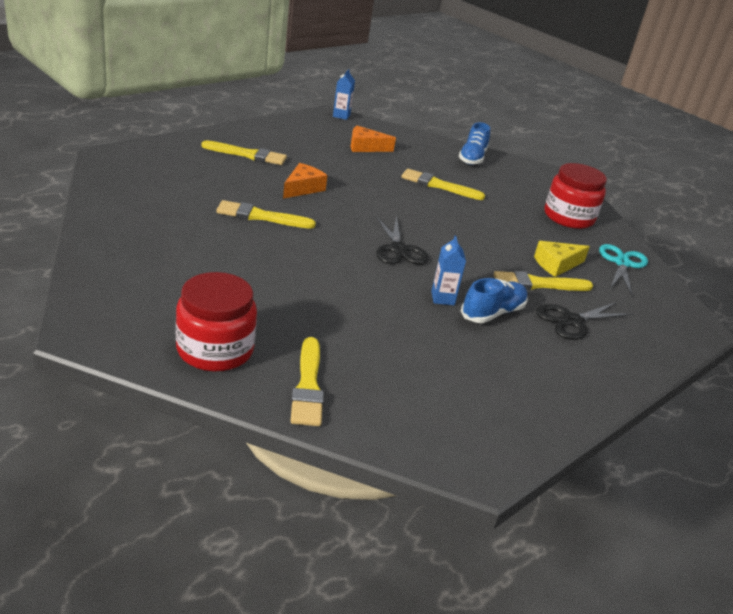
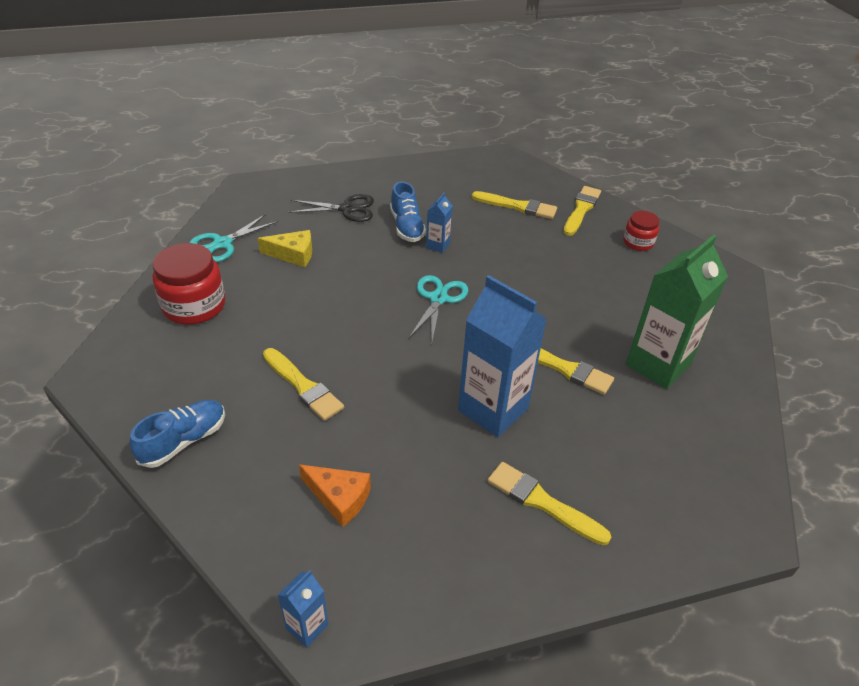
camera: 150 degrees left, 10 degrees up
(177, 229) = (658, 365): none -> green carton
(215, 349) = (638, 242): red jar -> red jar, size x0.57
(303, 188) = (493, 409): orange cheese -> blue carton
(398, 249) = (438, 299): black scissors -> turquoise scissors
(492, 313) = (407, 227): blue shoe -> blue shoe turned 90 degrees counterclockwise
(538, 284) = (337, 241): yellow brush -> yellow brush (518, 206)

